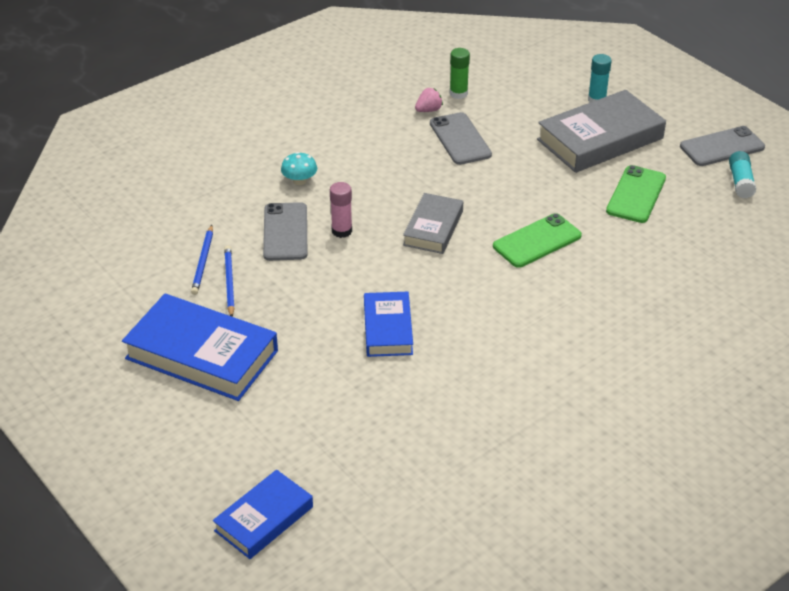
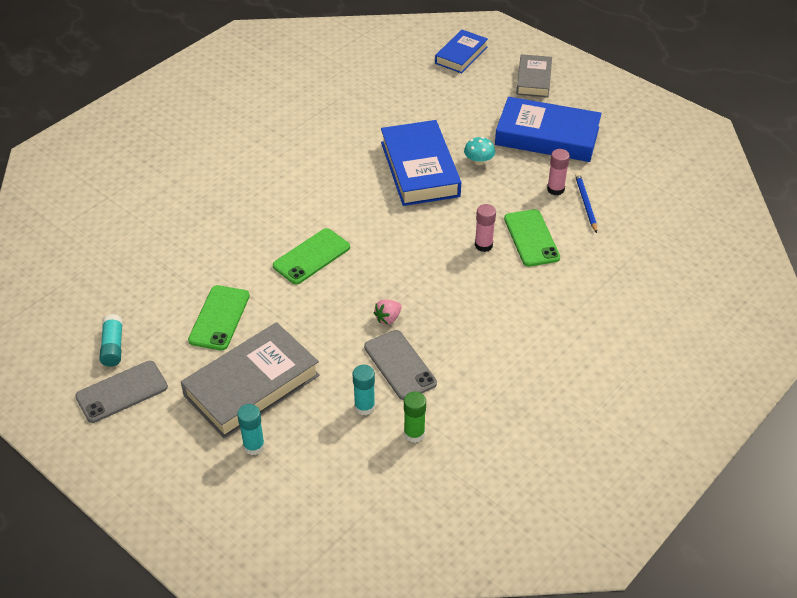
camera: 170 degrees right, 5 degrees up
(229, 282) = (555, 189): blue pencil -> pink glue stick
(285, 232) = (531, 238): grey phone -> green phone
(299, 181) = (542, 292): turquoise mushroom -> turquoise mushroom (478, 161)
(387, 329) = (420, 169): blue book -> blue book, size x1.69
(428, 110) = (442, 402): pink strawberry -> pink strawberry (388, 318)
(433, 228) = (404, 258): grey book -> grey book (533, 80)
(498, 114) = (364, 407): none -> turquoise glue stick

